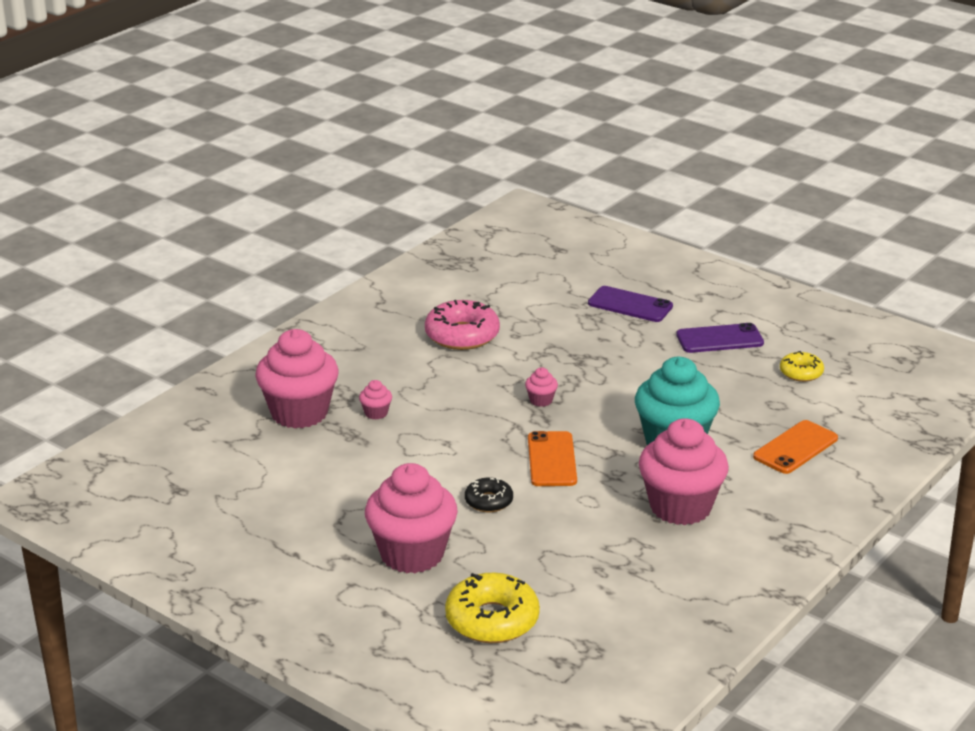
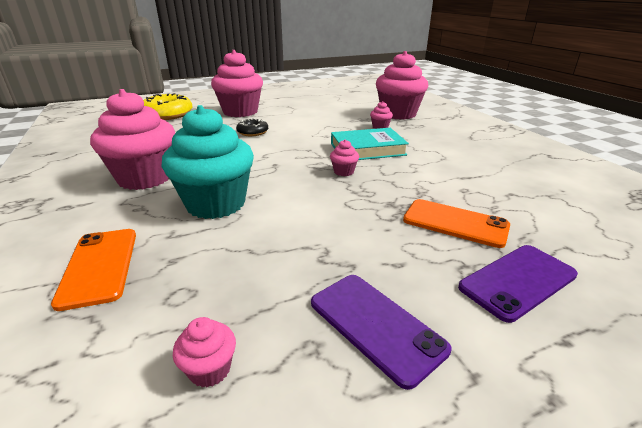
camera: 120 degrees right, 0 degrees up
(462, 335) = (475, 170): pink donut -> none
(465, 403) = (367, 149): none -> turquoise book
(552, 459) = (265, 156): orange phone -> orange phone (455, 223)
(719, 339) = (375, 325): purple phone -> purple phone turned 60 degrees counterclockwise
(801, 373) = (210, 369): yellow donut -> pink cupcake

